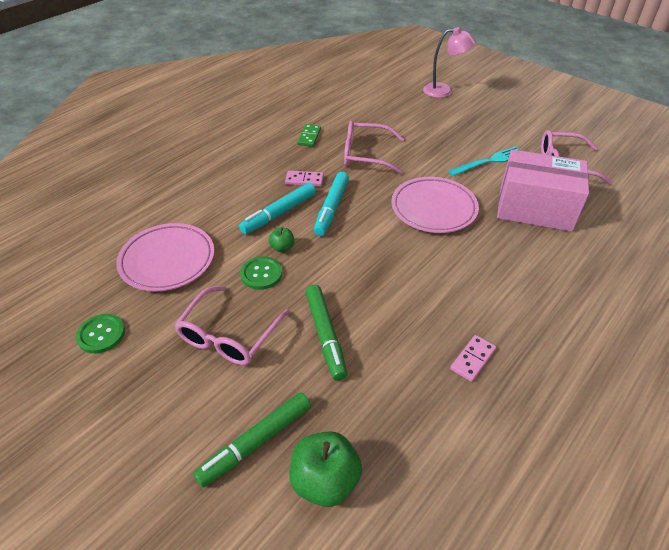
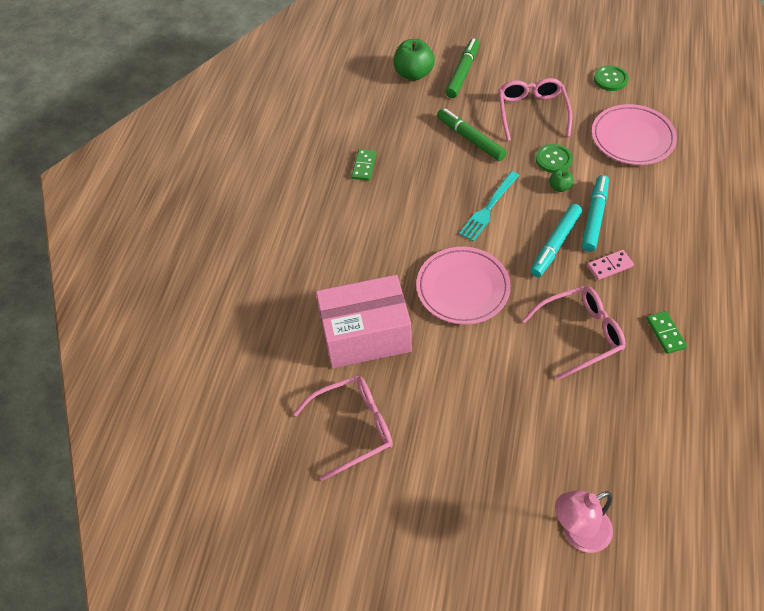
camera: 155 degrees right, 10 degrees up
(331, 208) = (555, 244): turquoise marker -> turquoise marker turned 135 degrees counterclockwise
(473, 359) = (364, 166): pink domino -> green domino
(489, 161) = (441, 391): turquoise fork -> turquoise fork (488, 208)

